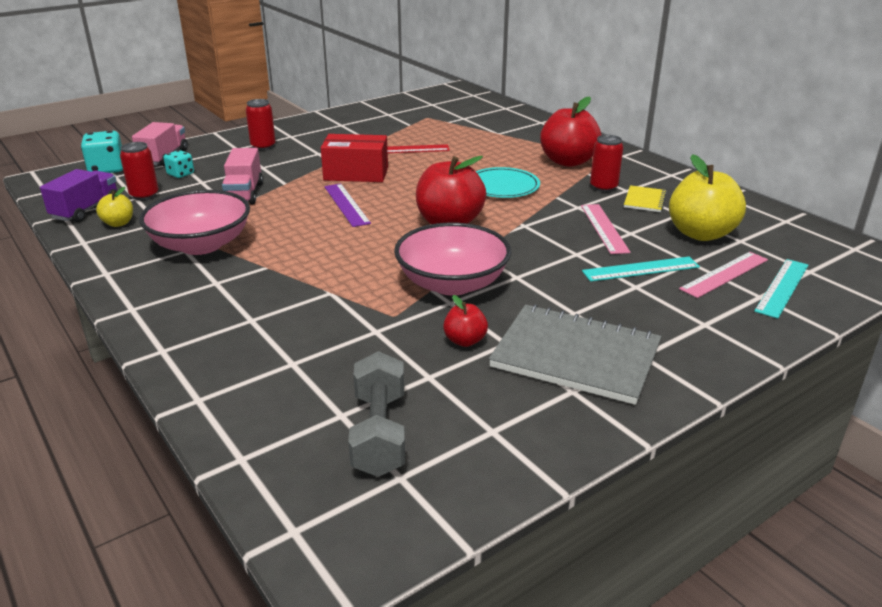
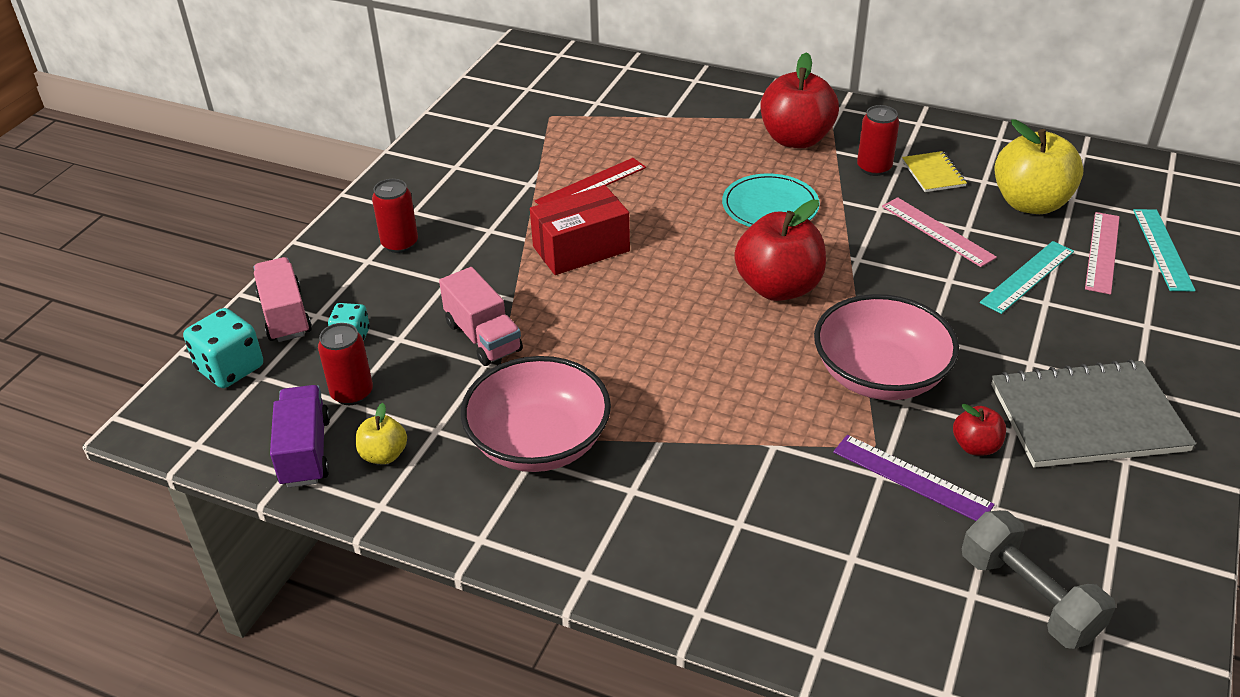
camera: 30 degrees left, 10 degrees up
(346, 204) = (631, 305): purple ruler -> purple ruler (911, 478)

